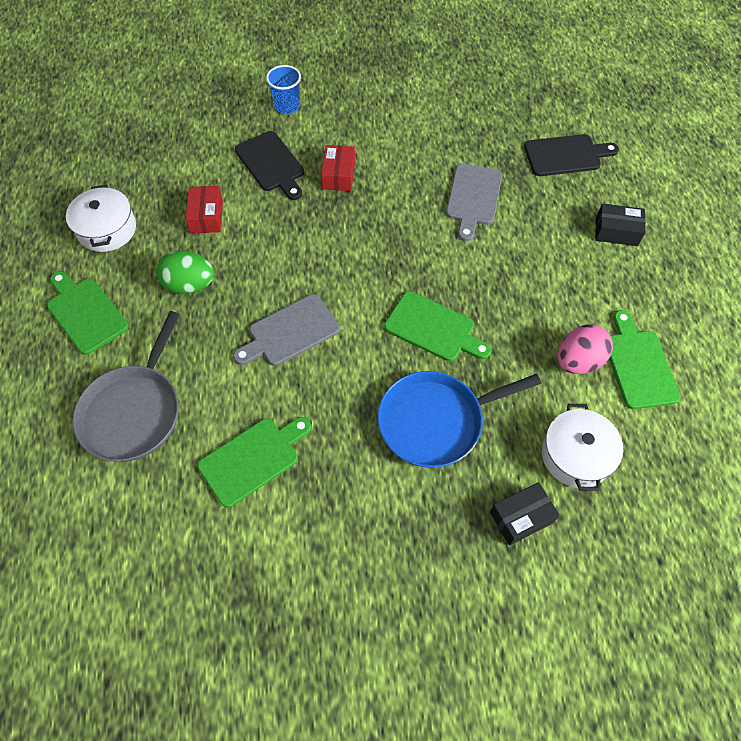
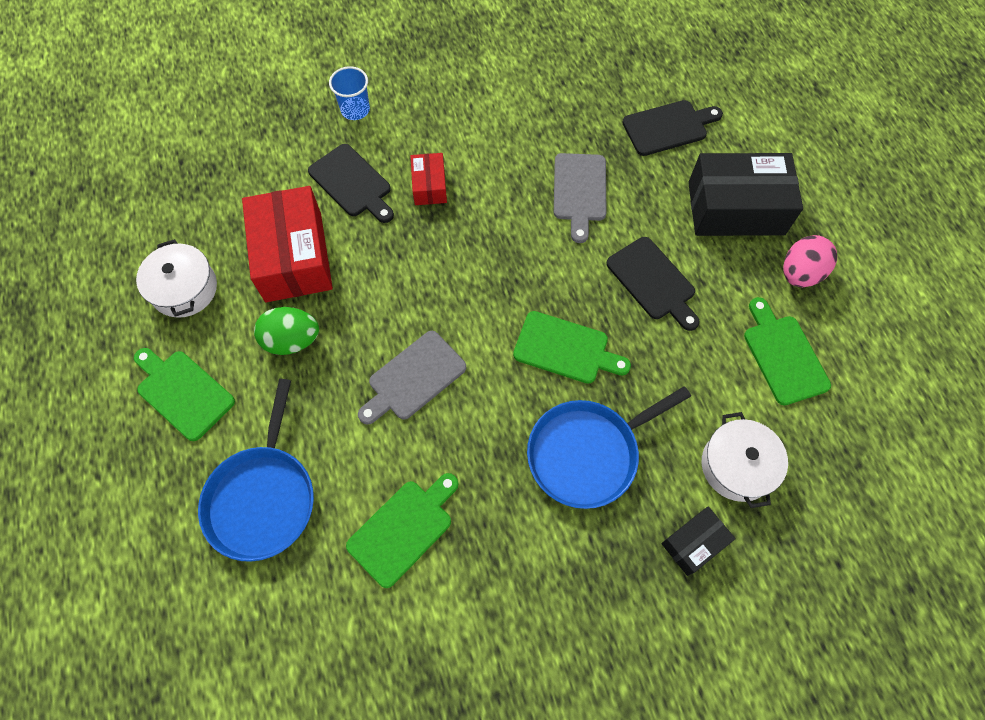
camera: 10 degrees left, 5 degrees up
(134, 412) = (263, 498): grey pan -> blue pan
(206, 216) = (293, 256): red box -> red box, size x2.00
(526, 283) = (653, 281): none -> black cutting board
(578, 361) = (721, 361): pink egg -> pink egg (800, 273)
(616, 231) = (735, 208): black box -> black box, size x2.00

